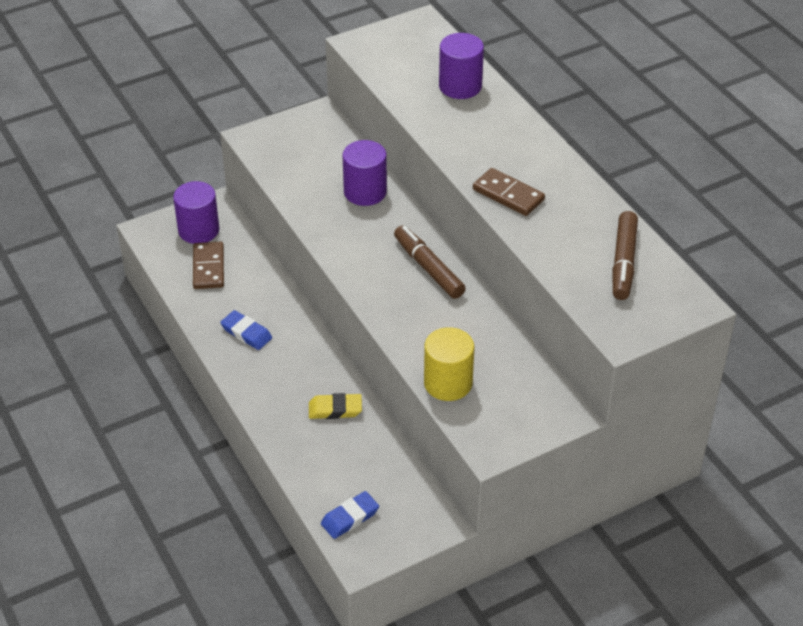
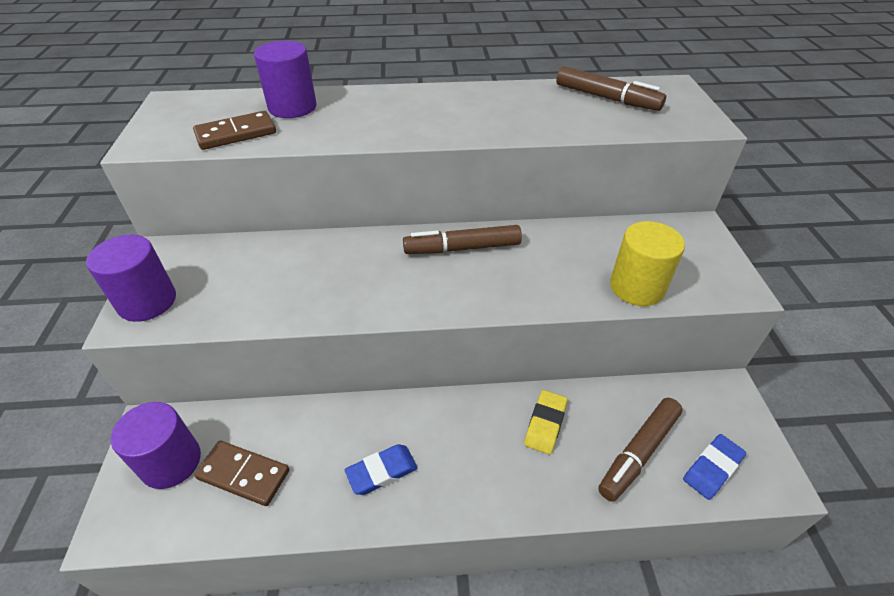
camera: 65 degrees left, 0 degrees up
(340, 470) = (638, 452): none -> brown marker
(350, 518) = (712, 468): blue eraser -> blue eraser turned 60 degrees clockwise
(365, 192) = (315, 256): purple cylinder -> purple cylinder (147, 301)
(508, 194) = (476, 125): brown domino -> brown domino (236, 134)

